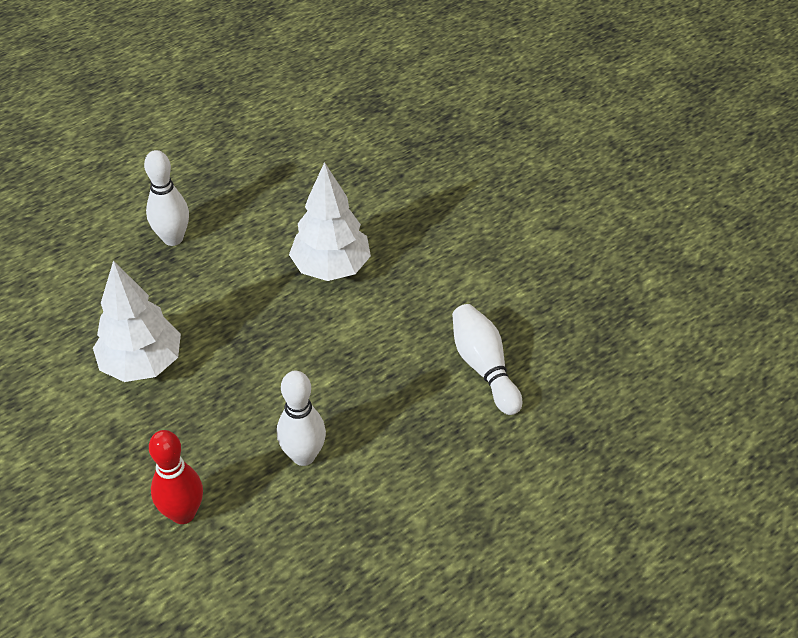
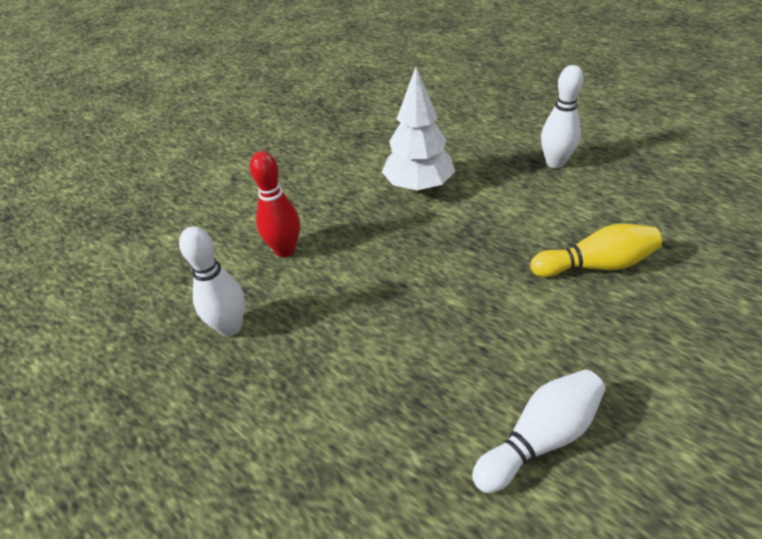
camera: 80 degrees right, 5 degrees down
(303, 456) = (361, 307): white bowling pin -> white bowling pin (230, 327)
(331, 268) = (595, 265): white tree -> yellow bowling pin

